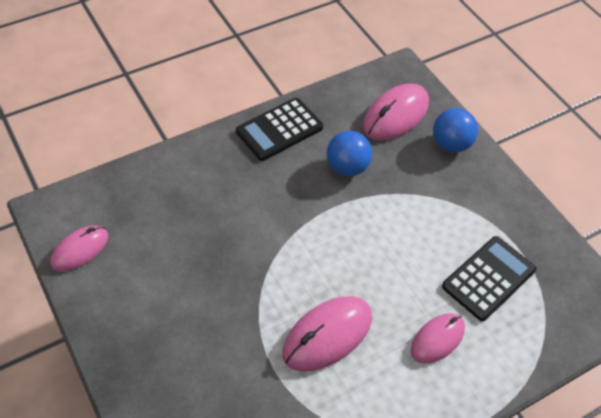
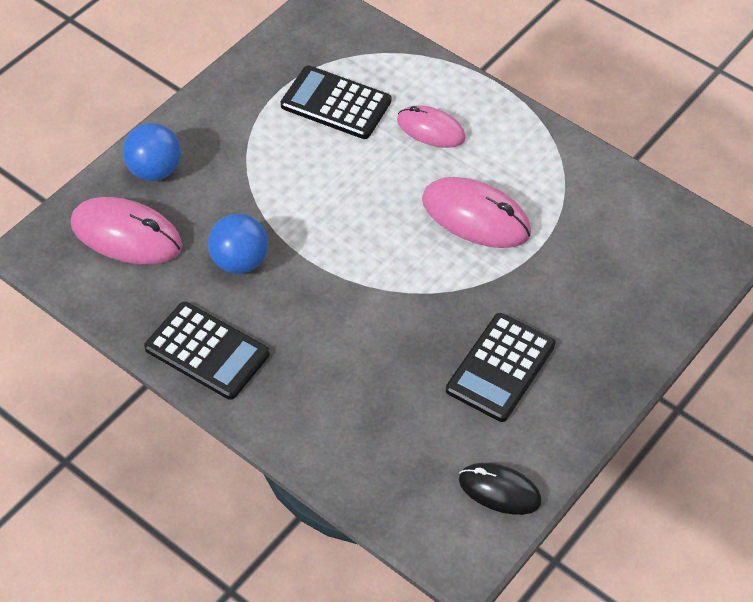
camera: 110 degrees left, 0 degrees up
(80, 250) = (499, 490): pink mouse -> black mouse
(175, 292) = (500, 368): none -> black calculator

